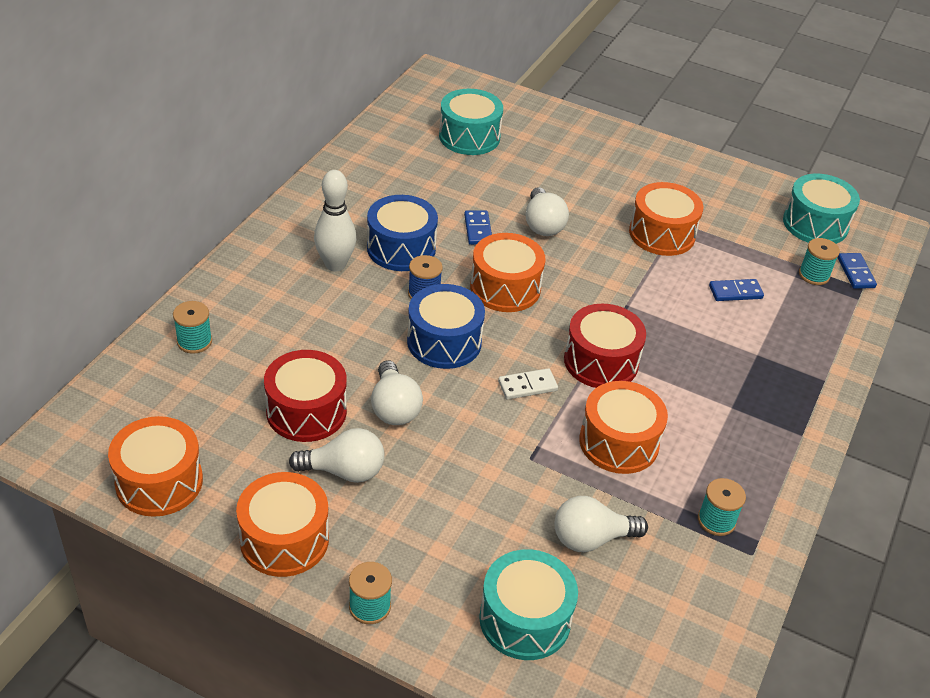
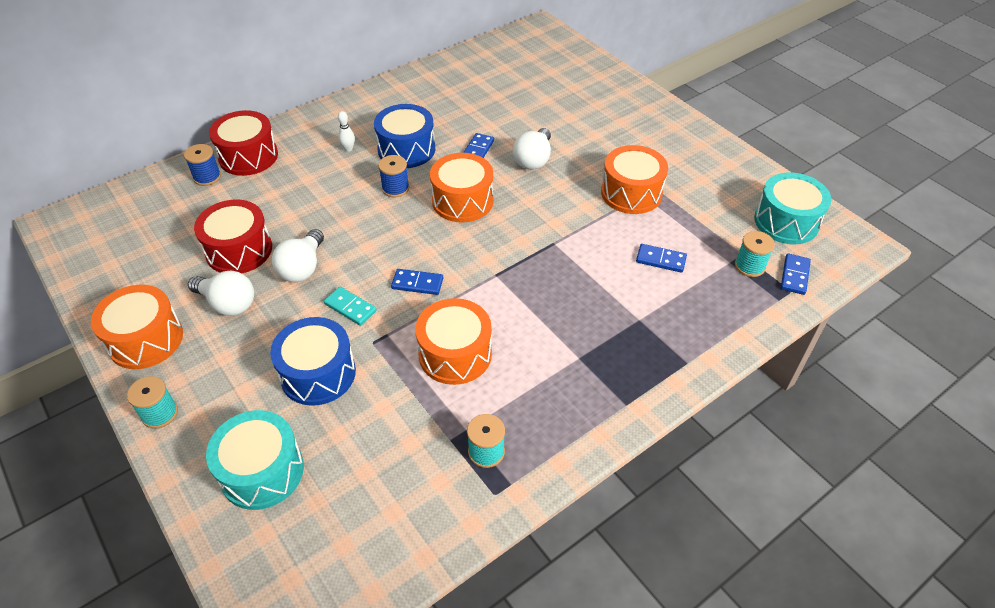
camera: 30 degrees right, 5 degrees up
(159, 482) = (102, 268): orange drum -> none
(194, 341) = (207, 177): turquoise spool -> blue spool
(335, 264) = (348, 149): white bowling pin -> white bowling pin, size x0.48
(444, 342) = (381, 229): blue drum -> blue drum (318, 374)
(469, 137) = (528, 78): turquoise drum -> none
(479, 432) = (350, 307): none -> turquoise domino
(527, 386) = (417, 283): white domino -> blue domino
(591, 538) = (367, 426): white light bulb -> none
(601, 361) = (494, 282): red drum -> red drum (248, 156)

